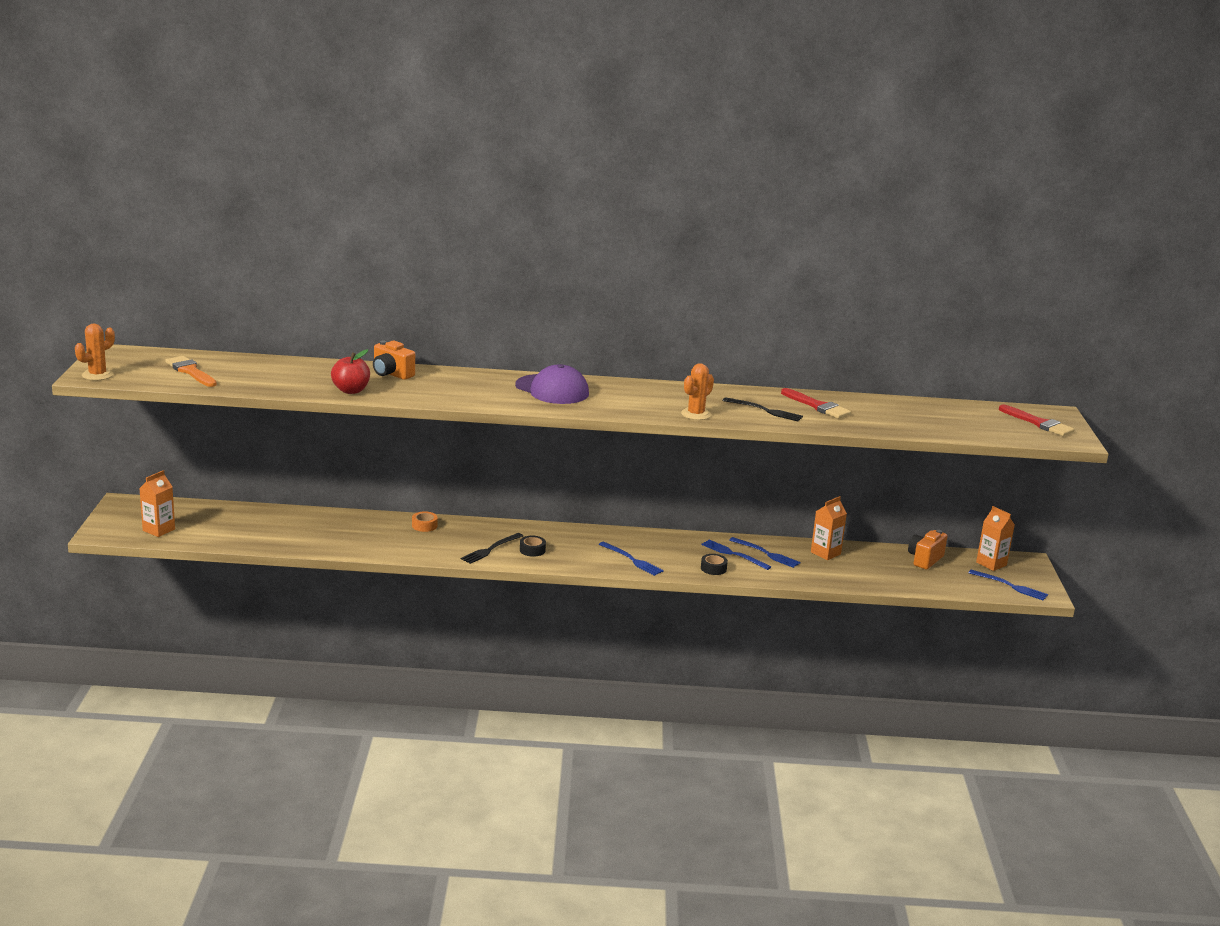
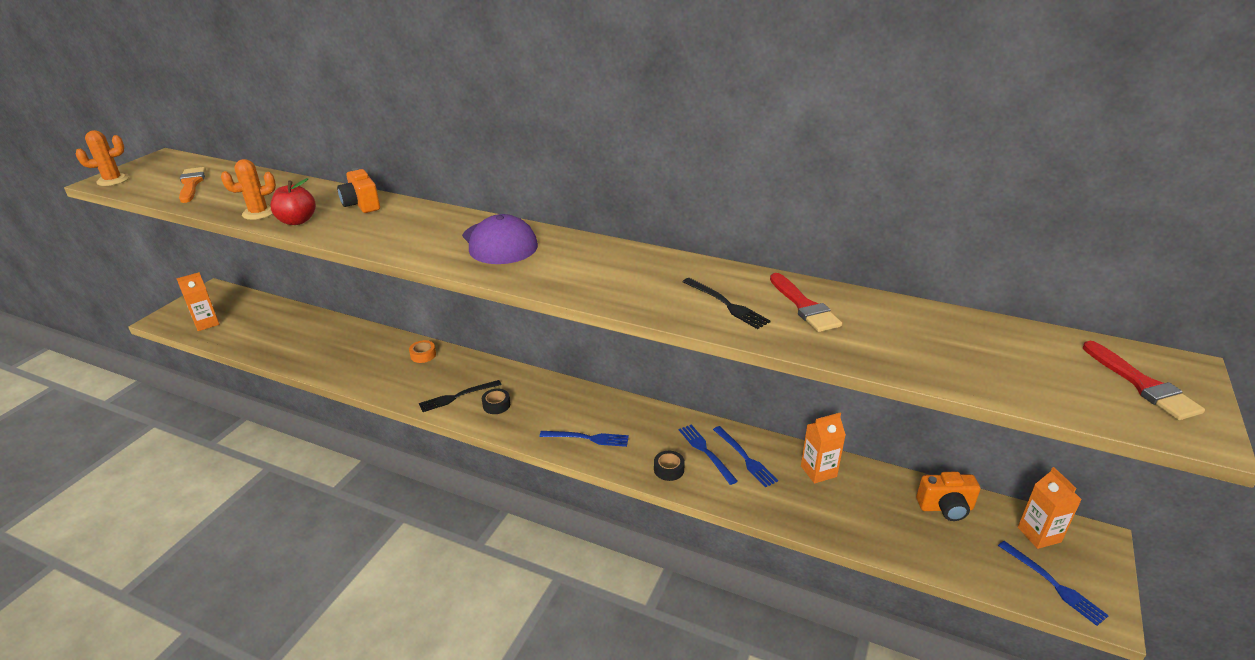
camera: 25 degrees right, 10 degrees up
(632, 560) = (587, 438): blue fork -> blue fork turned 60 degrees counterclockwise
(696, 414) = (631, 299): orange cactus -> orange cactus (259, 213)
(925, 559) = (945, 508): orange camera -> orange camera turned 150 degrees counterclockwise

